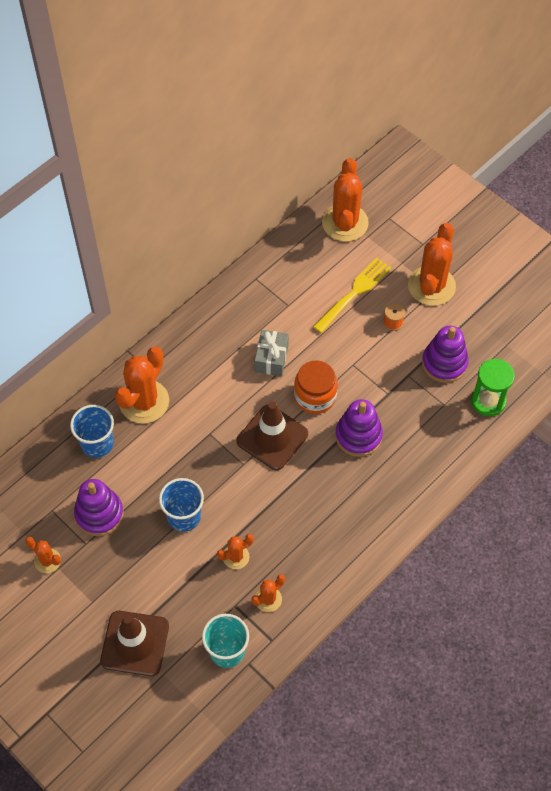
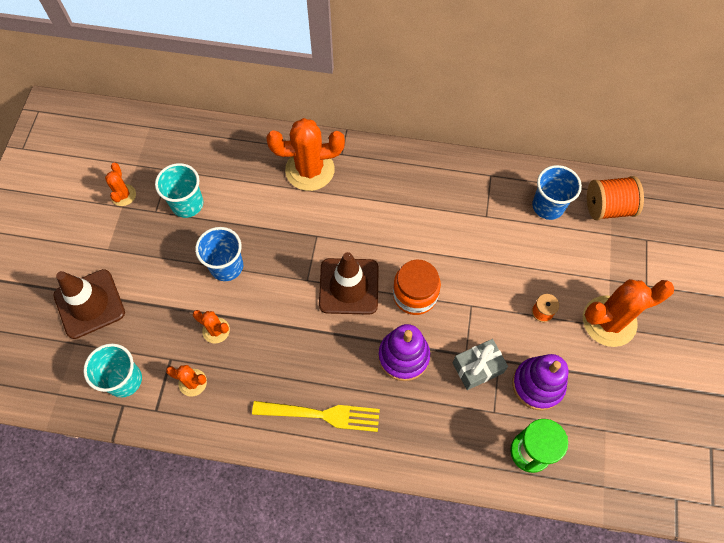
camera: 55 degrees right, 5 degrees up
(97, 443) = (248, 162): blue cup -> blue cup (548, 206)
(99, 514) = (187, 204): purple stacking toy -> turquoise cup
(271, 358) = (424, 237): grey gift -> grey gift (477, 368)
(345, 223) = (608, 208): orange cactus -> orange spool
(354, 293) = (544, 260): yellow fork -> yellow fork (321, 415)

